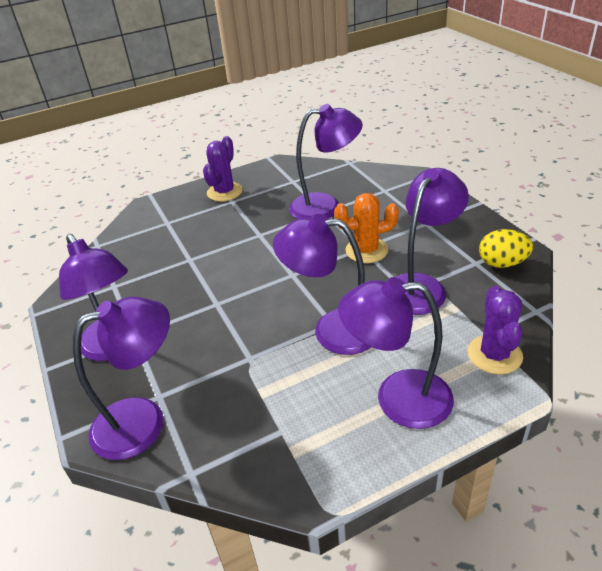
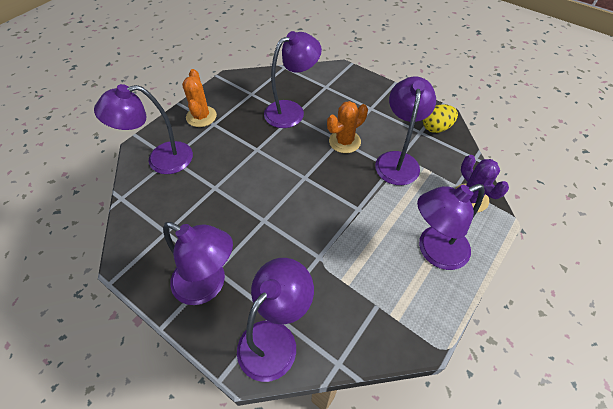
camera: 30 degrees left, 15 degrees up
(224, 192) = (201, 116): purple cactus -> orange cactus
(332, 330) = (362, 214): purple lamp -> purple lamp (160, 160)

